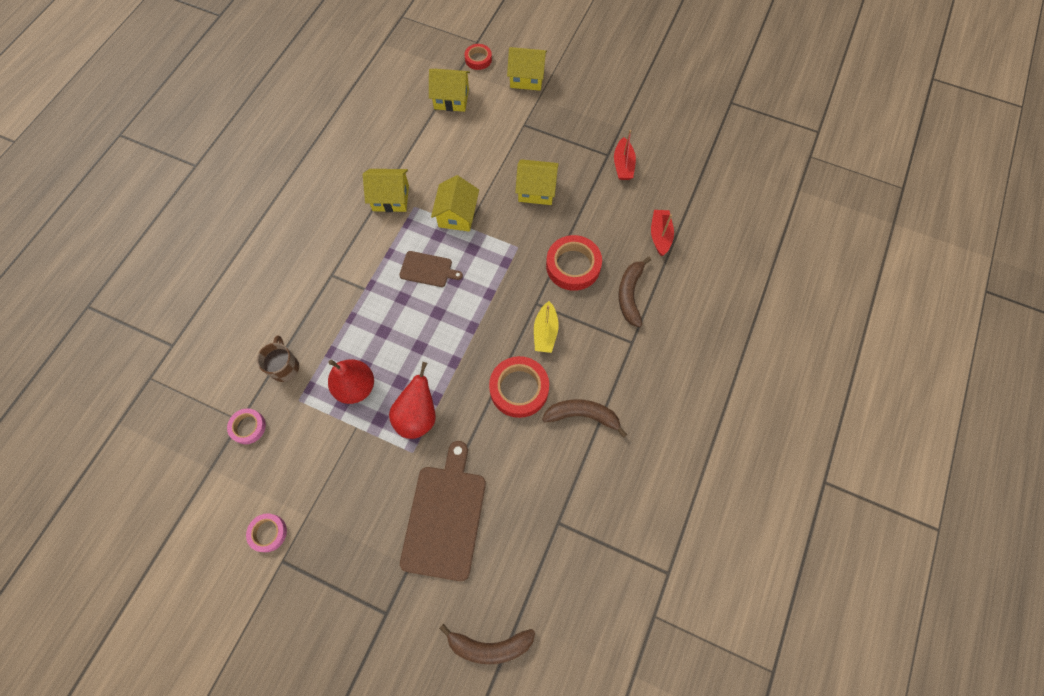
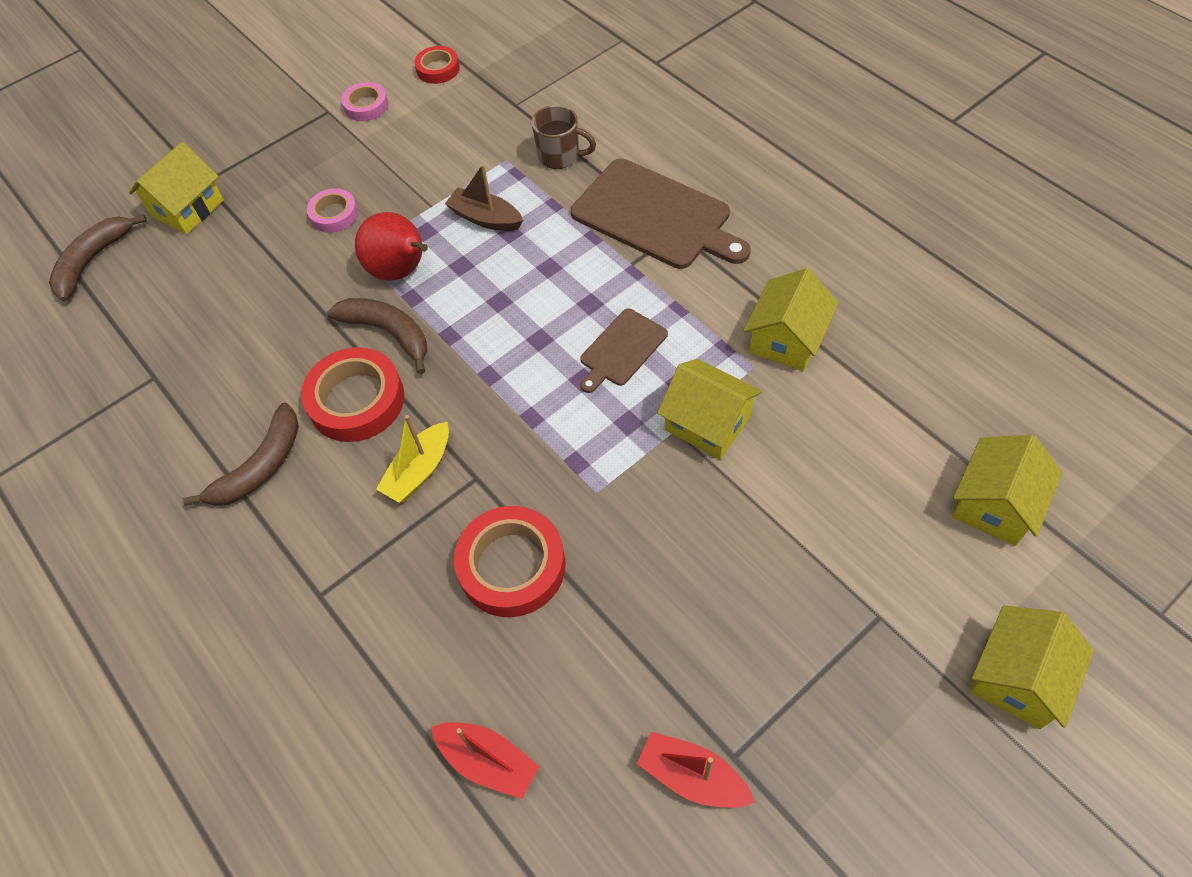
camera: 120 degrees right, 10 degrees down
(248, 427) = (502, 110): pink tape -> pink tape (334, 214)
(356, 387) = (485, 218): red pear -> brown boat
(445, 517) = (257, 262): brown cutting board -> brown cutting board (656, 216)
(478, 59) = (1102, 596): red tape -> red tape (438, 69)
(536, 190) = (703, 572): yellow house -> yellow house (187, 208)
(545, 332) = (419, 471): yellow boat -> yellow boat turned 90 degrees counterclockwise
(630, 294) = (403, 636): brown banana -> brown banana (388, 332)

